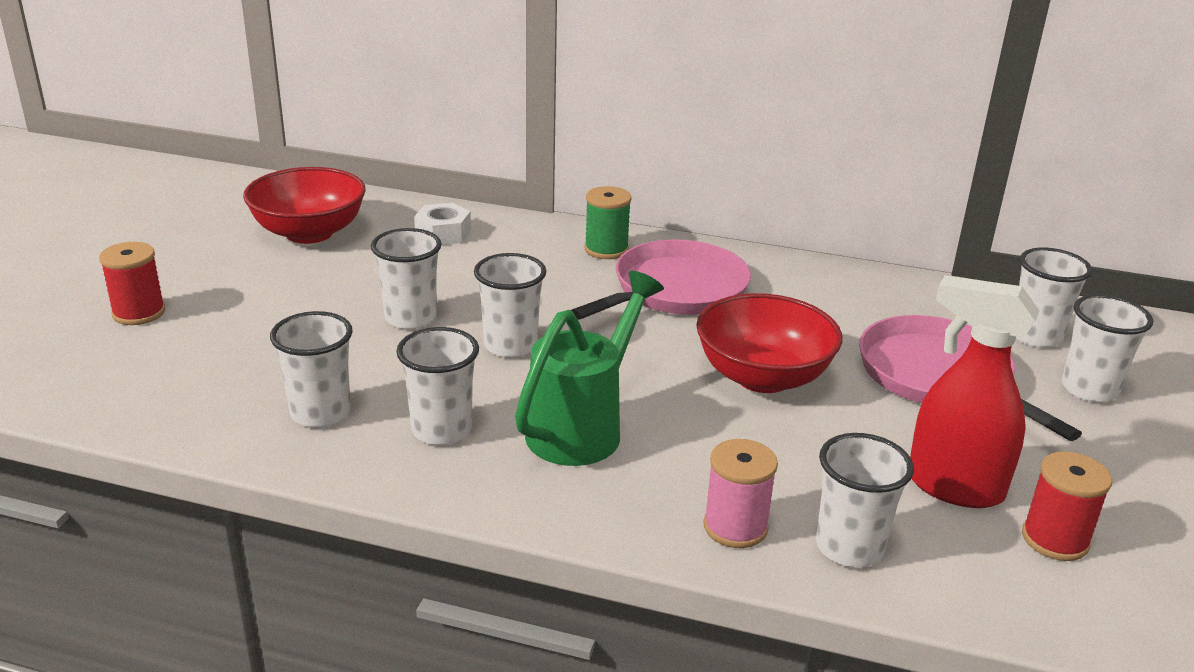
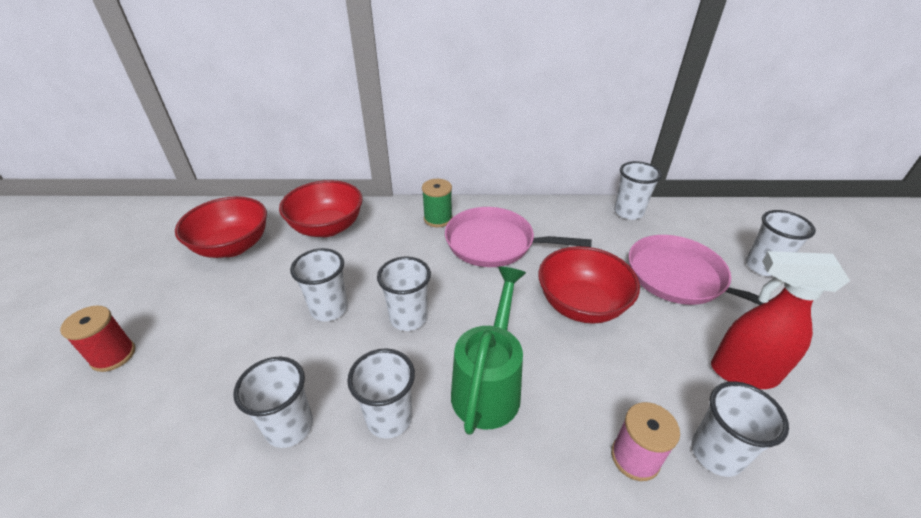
camera: 15 degrees left, 10 degrees up
(443, 233) = (327, 227): white nut -> red bowl
(675, 290) = (494, 243): pink pan -> pink pan turned 105 degrees counterclockwise
(1035, 336) = (711, 232): white cup -> white cup (628, 212)
(1055, 539) = (826, 403): red spool -> none

